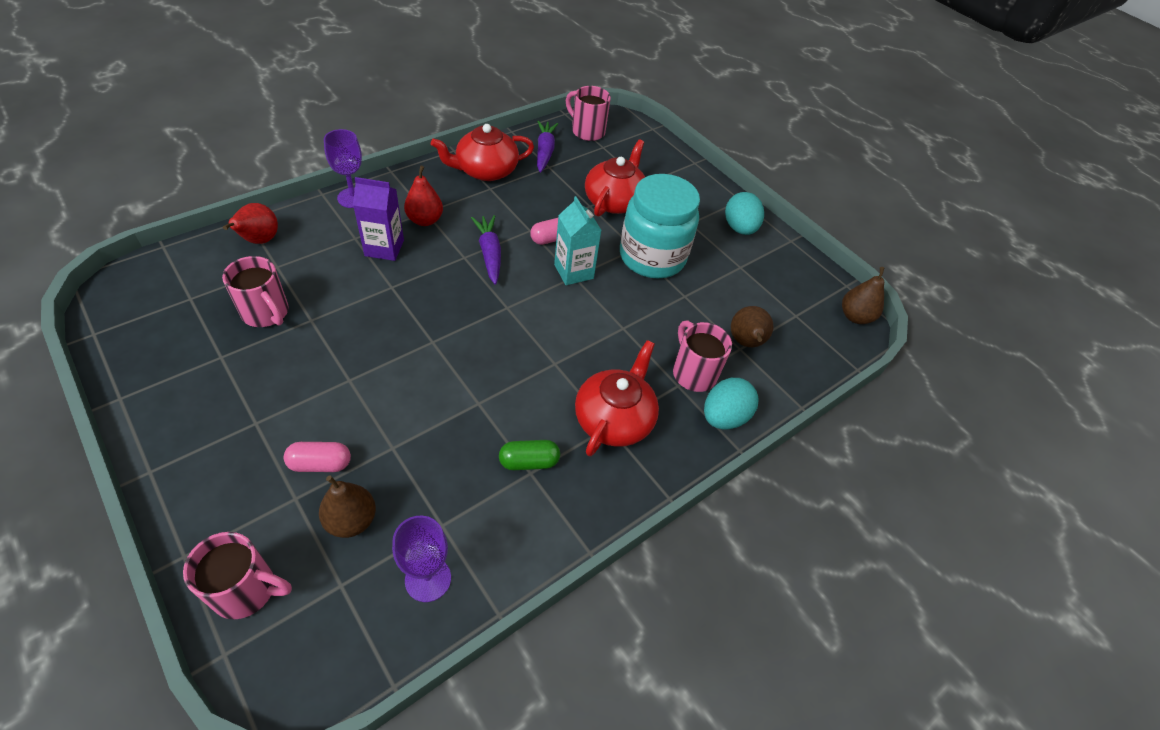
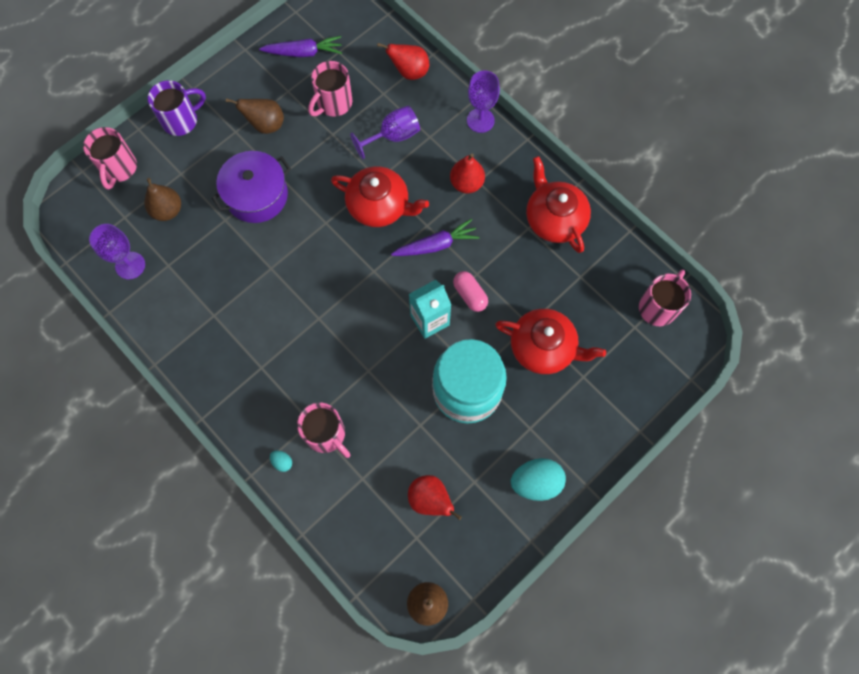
camera: 90 degrees right, 20 degrees up
(200, 491) = (181, 120): none -> purple mug
(320, 464) = (207, 180): pink capsule -> none
(340, 266) = (393, 136): none -> purple goblet
(368, 407) = (256, 195): none -> purple pot
(384, 248) = (423, 161): purple carton -> none
(529, 462) = (222, 313): green capsule -> none
(545, 151) = (604, 269): purple carrot -> purple carrot (303, 52)
(614, 419) = (269, 371): red teapot -> red teapot (379, 206)
(693, 372) = (326, 435): pink mug -> pink mug turned 75 degrees clockwise
(724, 417) = (282, 462): turquoise egg -> turquoise egg, size x0.46
(745, 342) = (370, 484): brown pear -> brown pear (265, 125)
(759, 300) = (430, 499): none -> red pear

